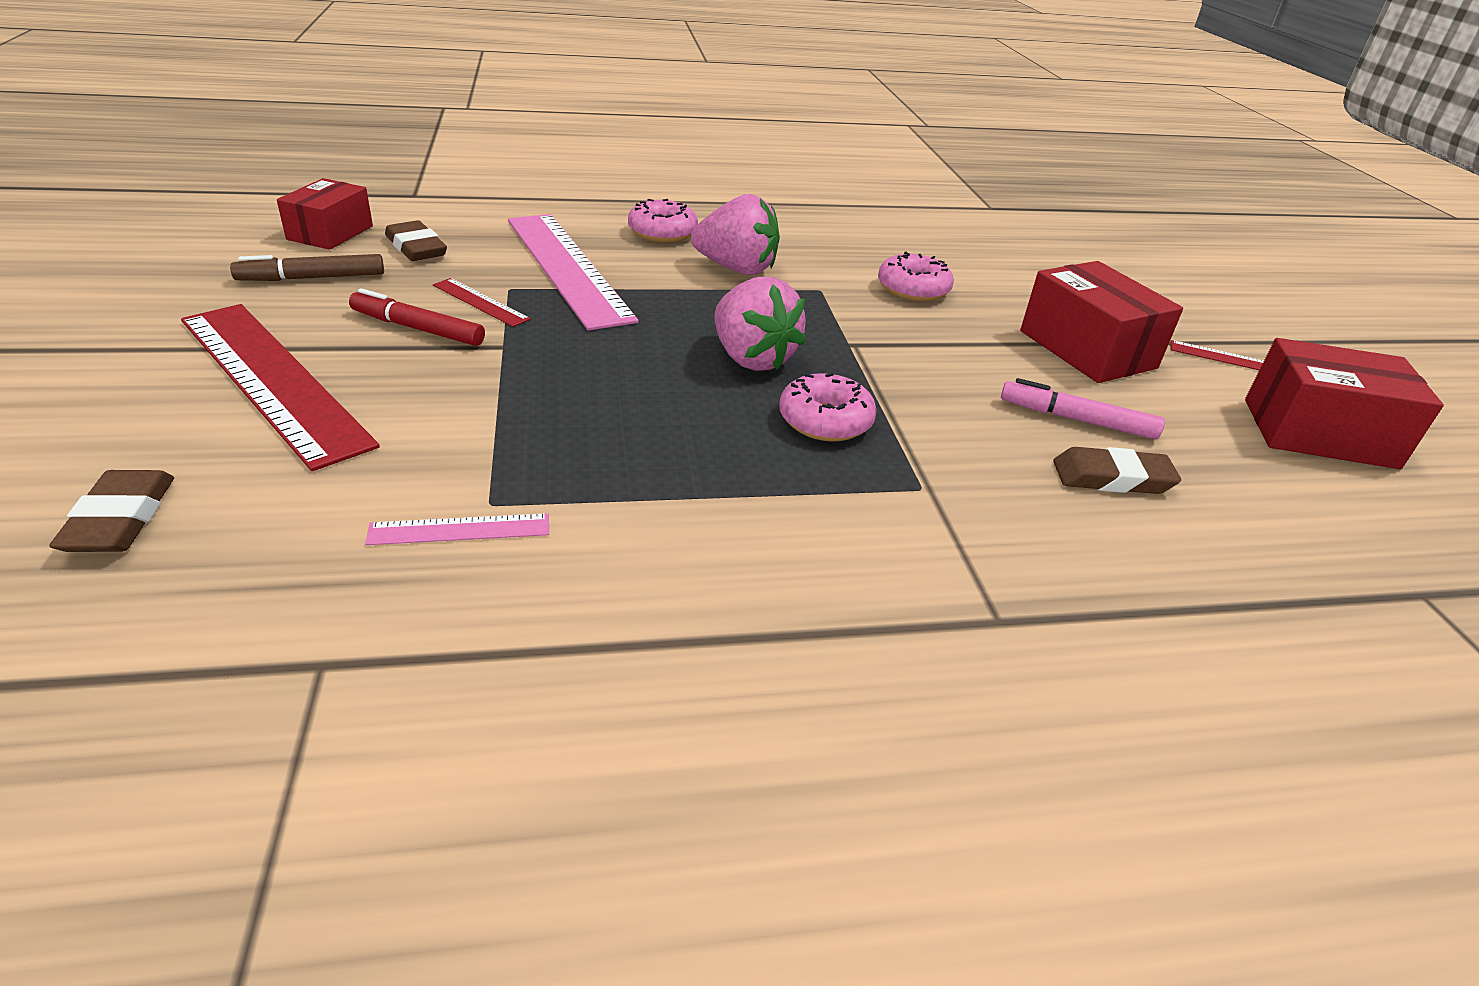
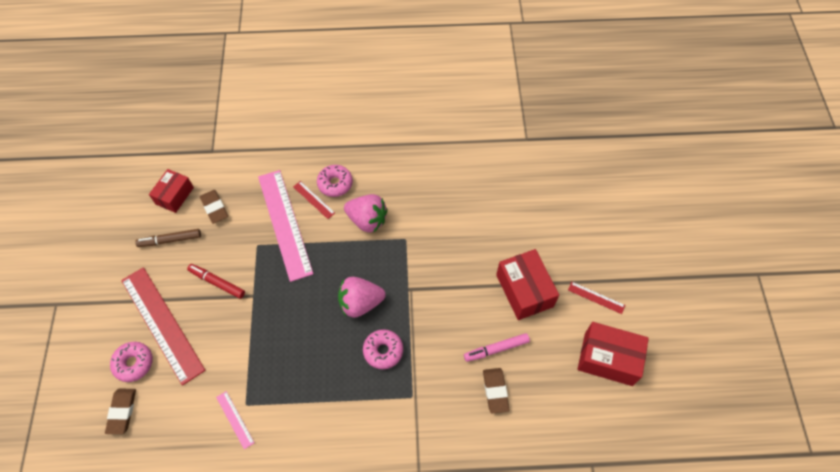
camera: 10 degrees right, 25 degrees up
(460, 529) = (235, 419): pink ruler -> pink ruler turned 60 degrees clockwise
(480, 302) = (244, 258): red ruler -> red ruler (314, 199)
(752, 358) = (360, 303): pink strawberry -> pink strawberry turned 105 degrees clockwise
(913, 289) = (453, 236): pink donut -> pink donut (134, 363)
(1077, 420) = (496, 349): pink marker -> pink marker turned 45 degrees counterclockwise
(1112, 478) = (495, 391): brown eraser -> brown eraser turned 75 degrees clockwise

